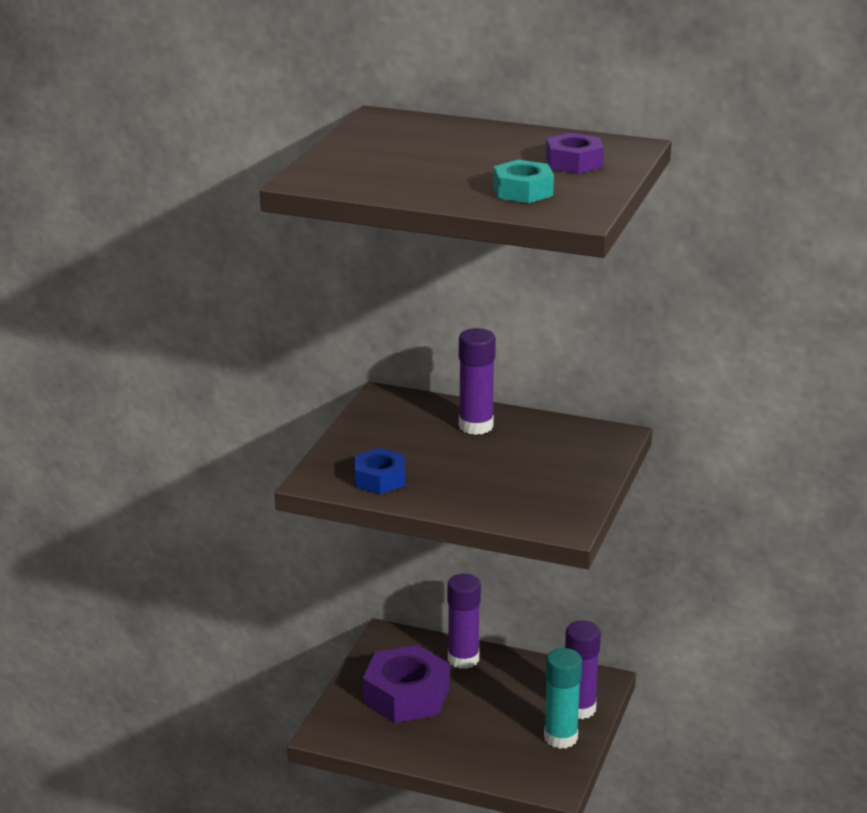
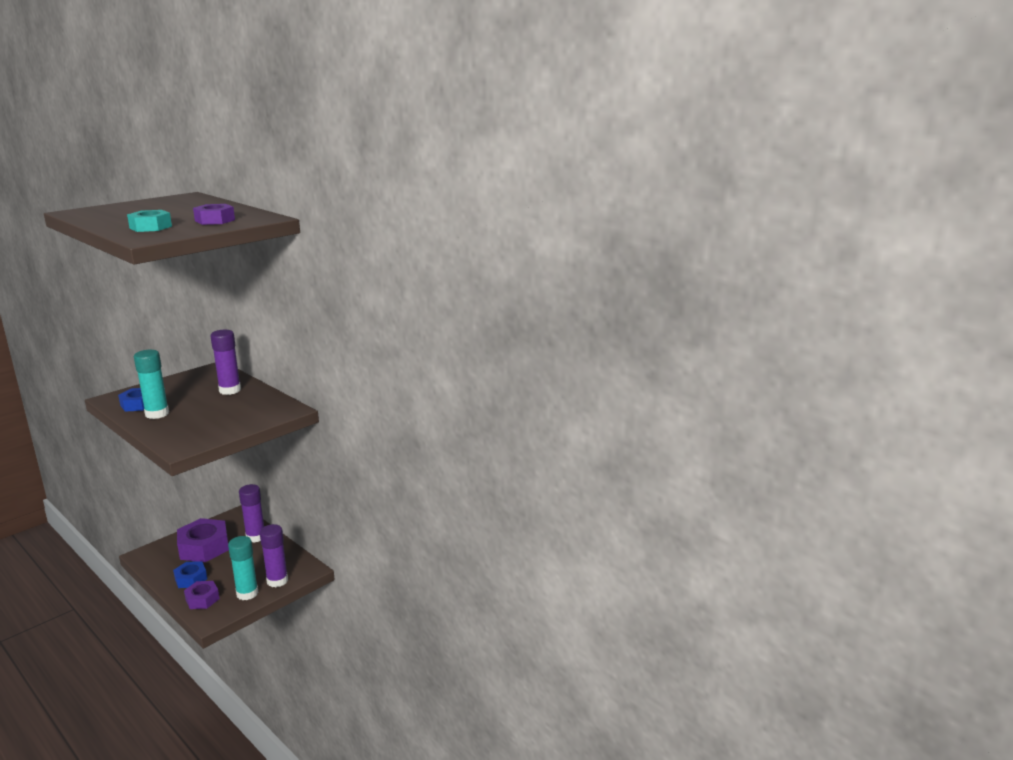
camera: 25 degrees right, 5 degrees down
(437, 486) = (157, 414): none -> turquoise glue stick
(451, 744) = (191, 579): none -> blue nut
(508, 764) = (202, 599): none -> purple nut

